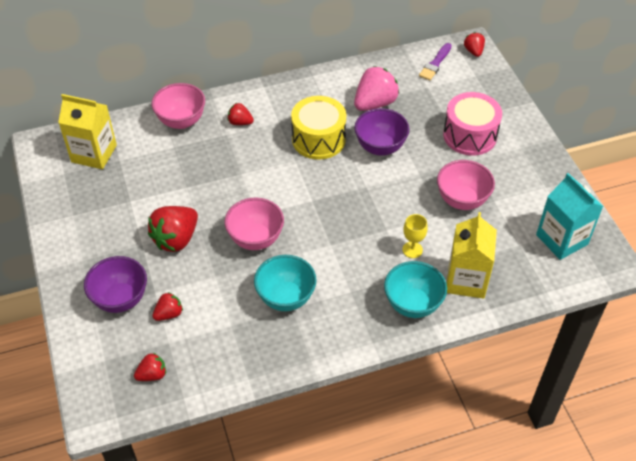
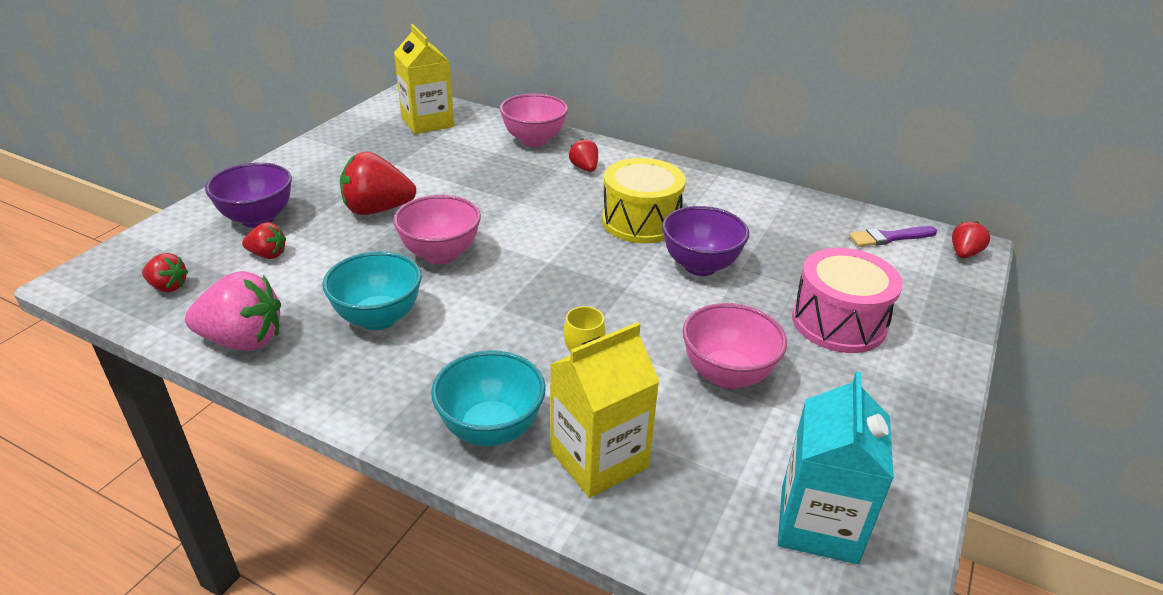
camera: 45 degrees right, 15 degrees down
(375, 103) = (754, 229): pink strawberry -> pink strawberry (243, 340)

